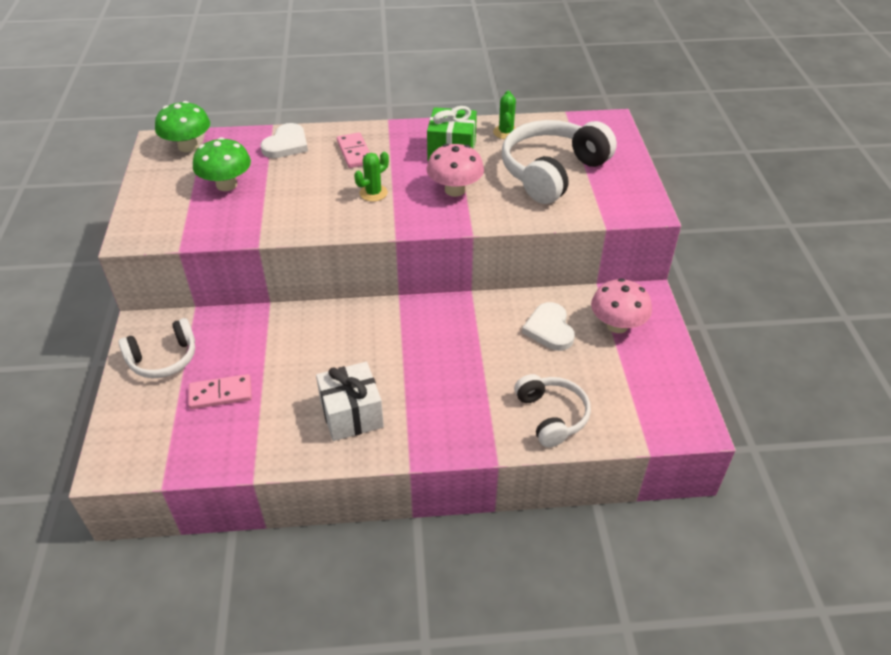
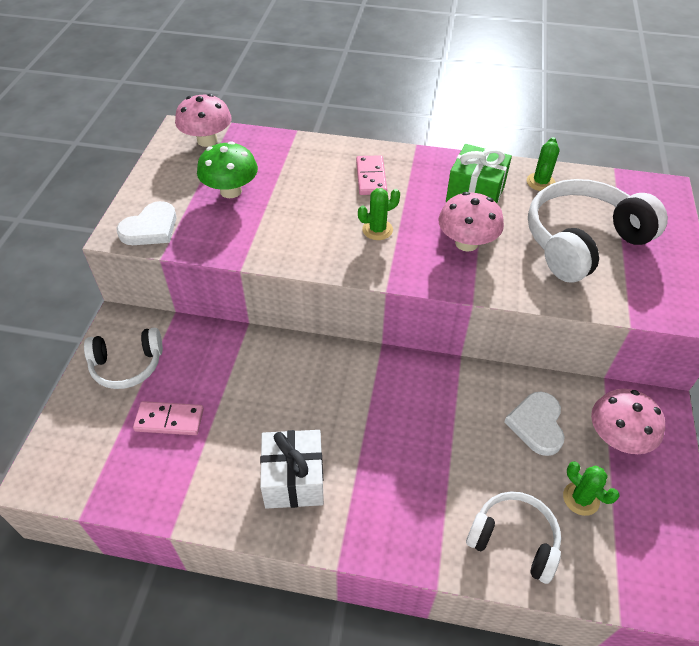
camera: 15 degrees right, 5 degrees up
(188, 146) = (207, 140): green mushroom -> pink mushroom
(286, 144) = (304, 155): white heart -> white heart (150, 228)
(551, 416) = (514, 539): white headphones -> white headphones turned 60 degrees counterclockwise
(598, 375) = (581, 498): none -> green cactus

